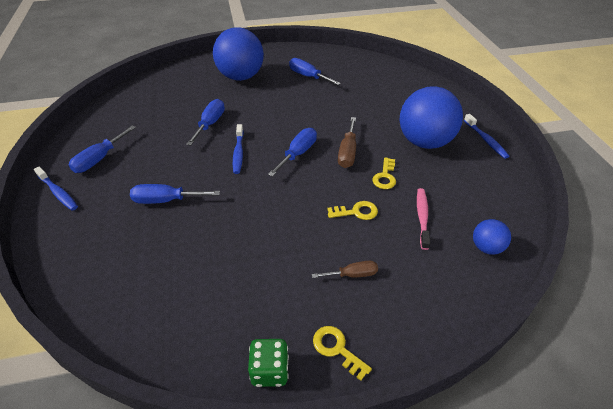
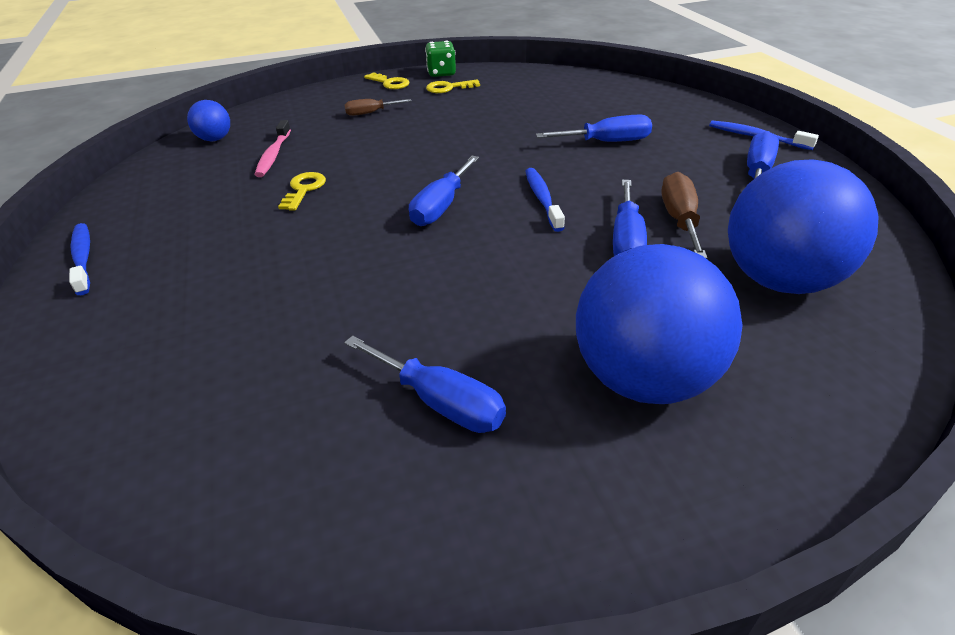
camera: 175 degrees right, 5 degrees down
(347, 152) = (355, 215): brown screwdriver -> brown screwdriver (679, 220)
(356, 212) = (356, 152): yellow key -> yellow key (448, 88)
(424, 142) = (206, 244): blue ball -> blue ball (779, 280)

